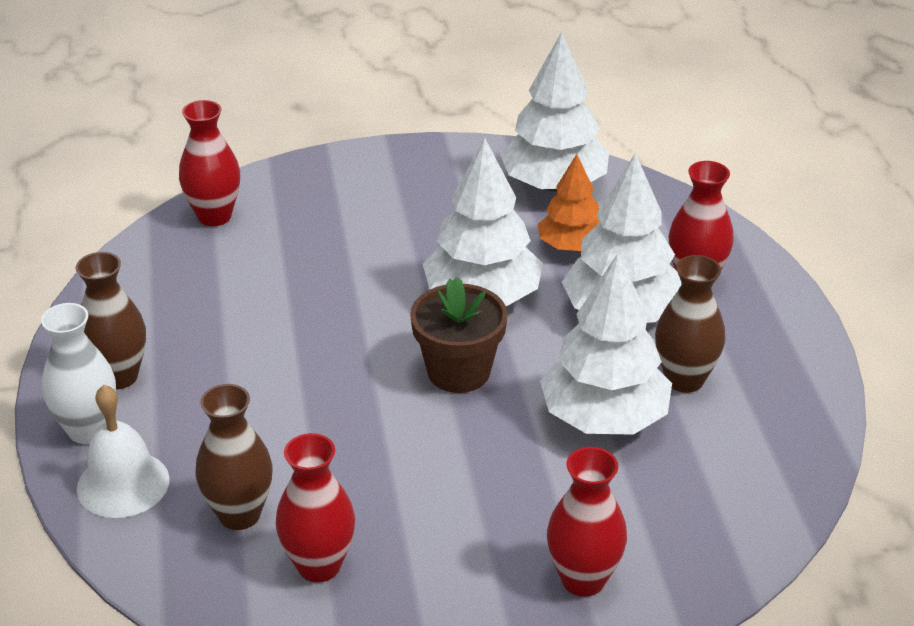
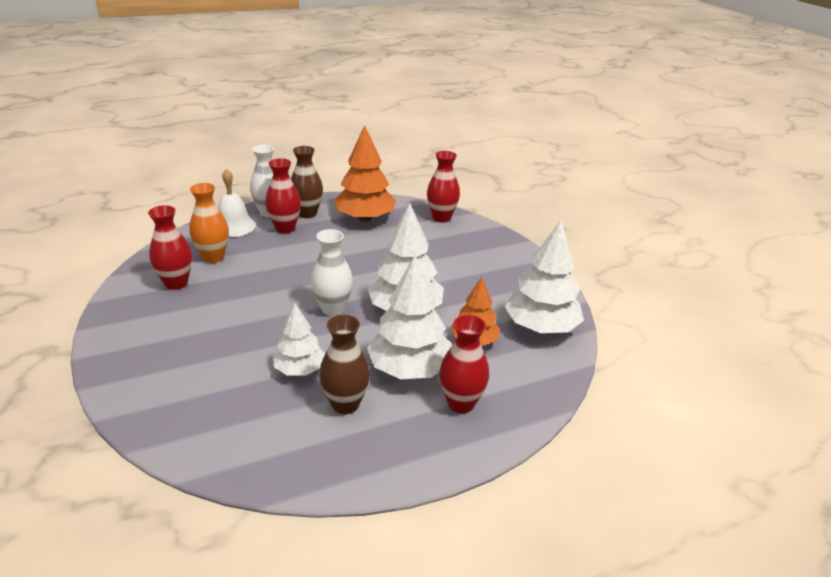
camera: 75 degrees right, 5 degrees down
(174, 304) = (365, 218): none -> orange tree
(239, 514) = (213, 257): brown vase -> orange vase
(458, 371) = (332, 309): brown flower pot -> white vase
(583, 579) = (156, 372): red vase -> red vase (285, 228)
(604, 418) = (300, 369): white tree -> white tree, size x0.61

